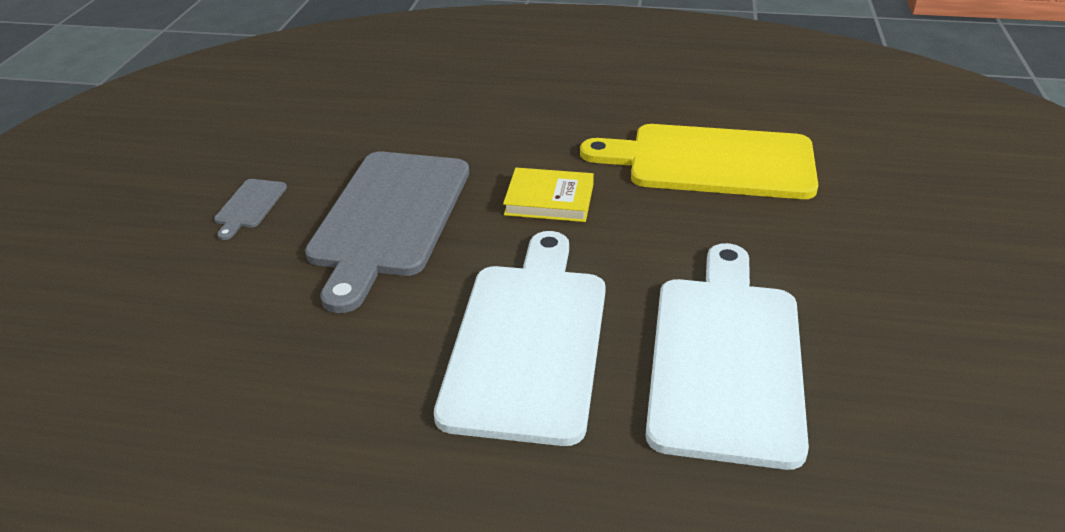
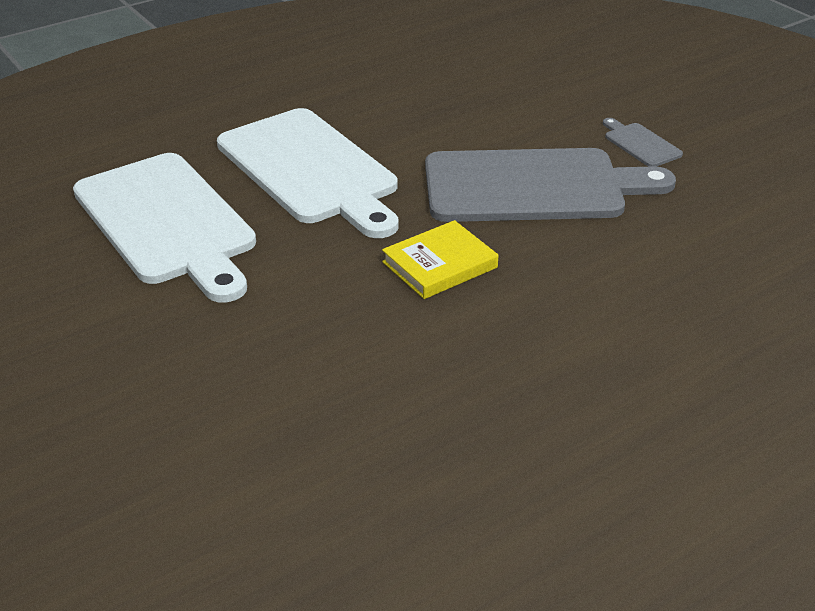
camera: 135 degrees right, 0 degrees up
(389, 218) = (532, 187): grey cutting board -> grey cutting board turned 120 degrees clockwise
(712, 162) = (343, 394): yellow cutting board -> none

